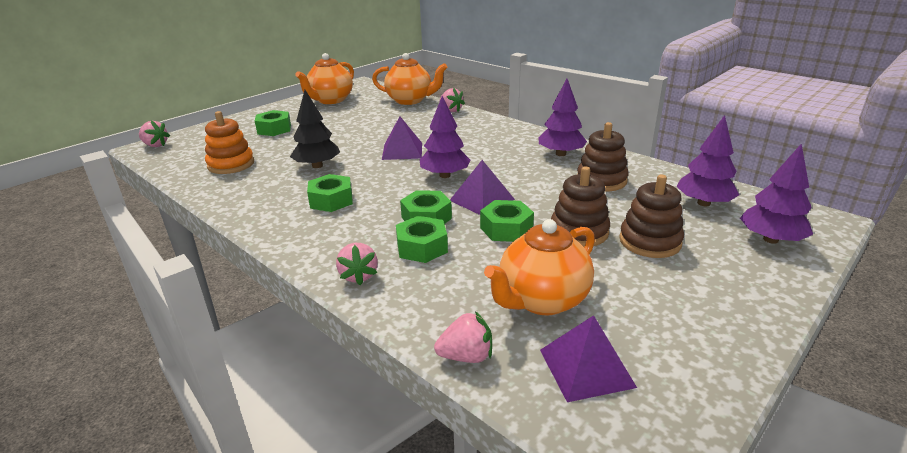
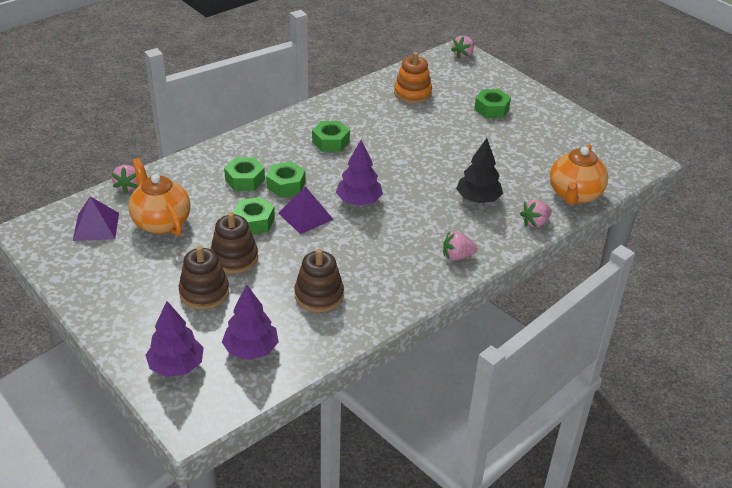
camera: 95 degrees right, 10 degrees up
(317, 166) = (398, 134): black tree -> black tree (478, 199)
(330, 100) = (578, 139): orange teapot -> none
(358, 276) = (222, 153): pink strawberry -> pink strawberry (457, 256)
(402, 151) = (421, 181): purple pyramid -> none
(560, 154) = (388, 282): purple tree -> none

